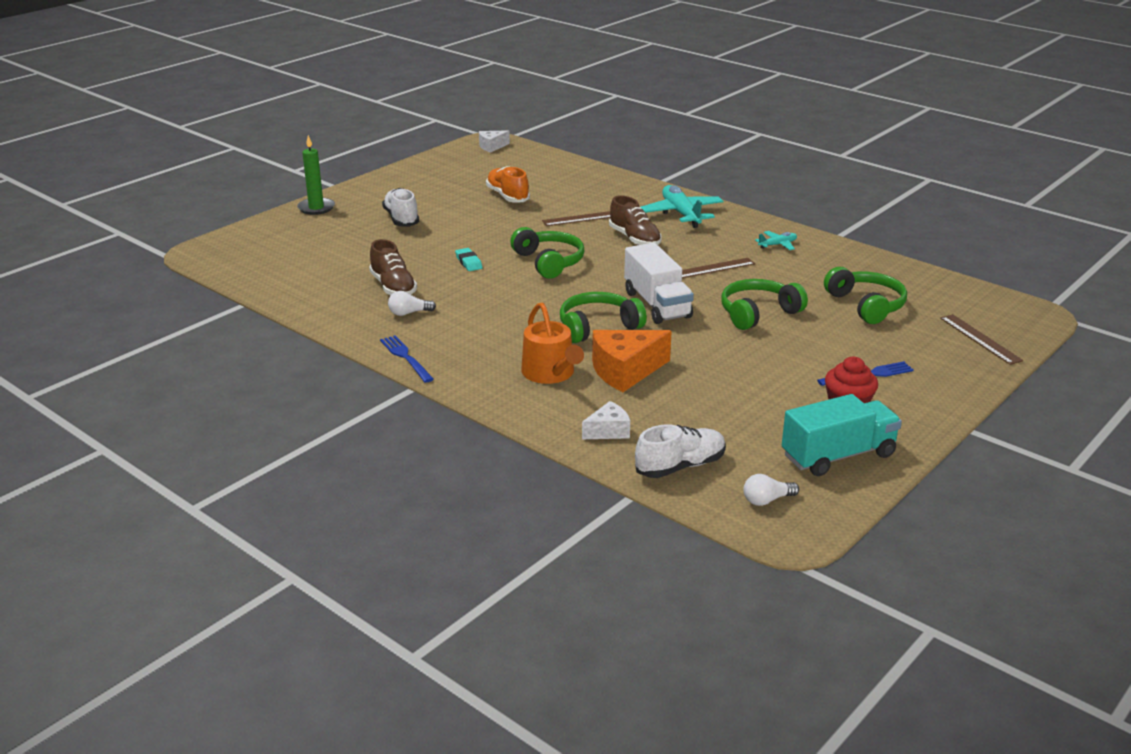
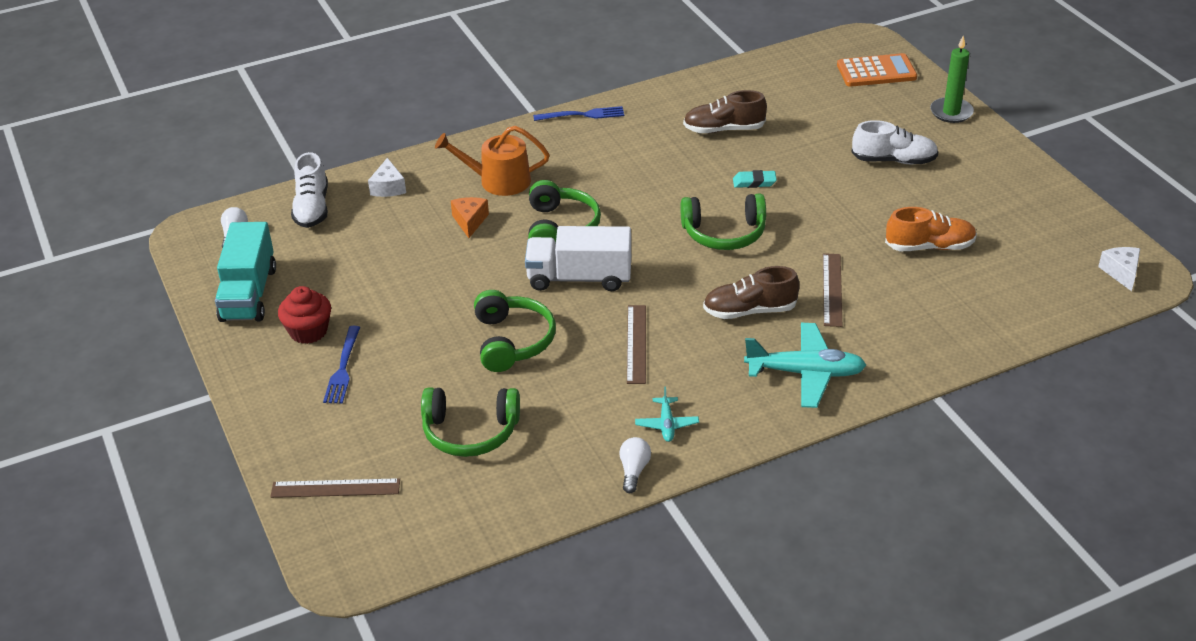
camera: 115 degrees right, 10 degrees up
(259, 241) = (876, 72): none -> orange calculator
(409, 313) = (664, 129): white light bulb -> white light bulb (633, 471)
(625, 371) = (470, 221): orange cheese -> orange cheese, size x0.56

